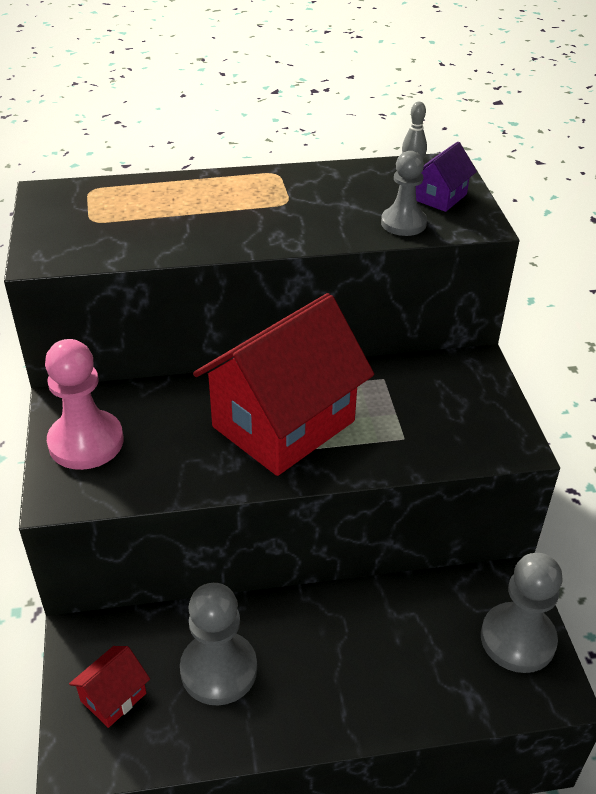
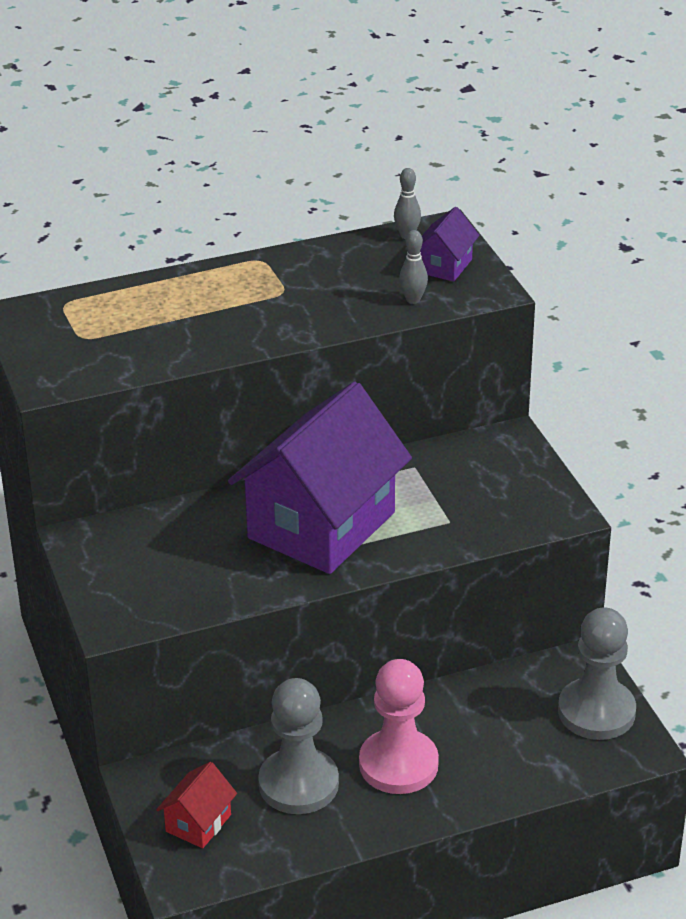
camera: 10 degrees left, 5 degrees down
(86, 442) = (120, 571): pink pawn -> pink pawn (398, 764)
(283, 424) = (321, 525): red house -> purple house
(403, 223) = (413, 299): grey pawn -> grey bowling pin

